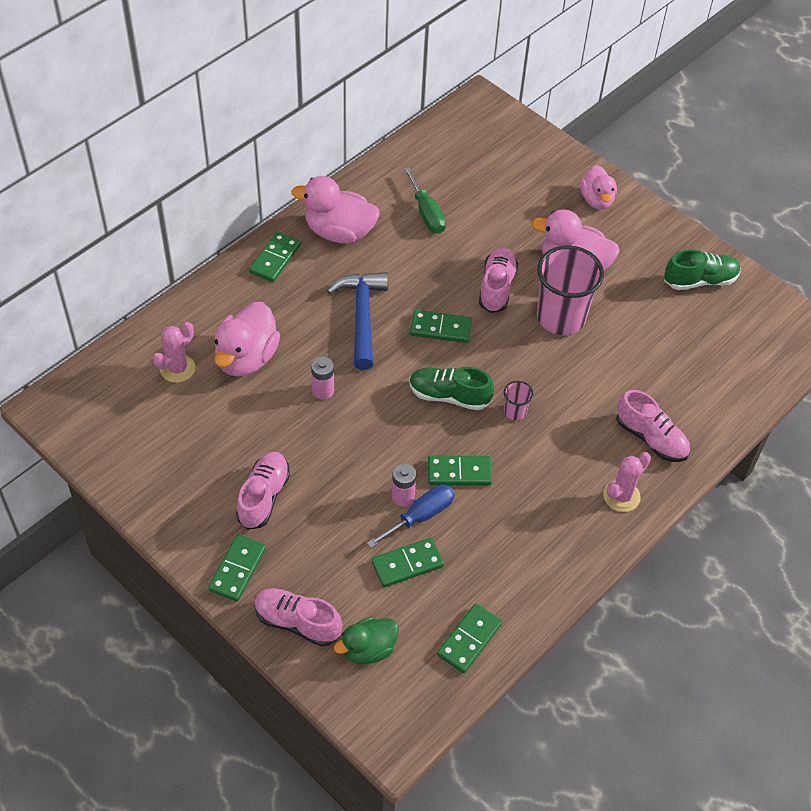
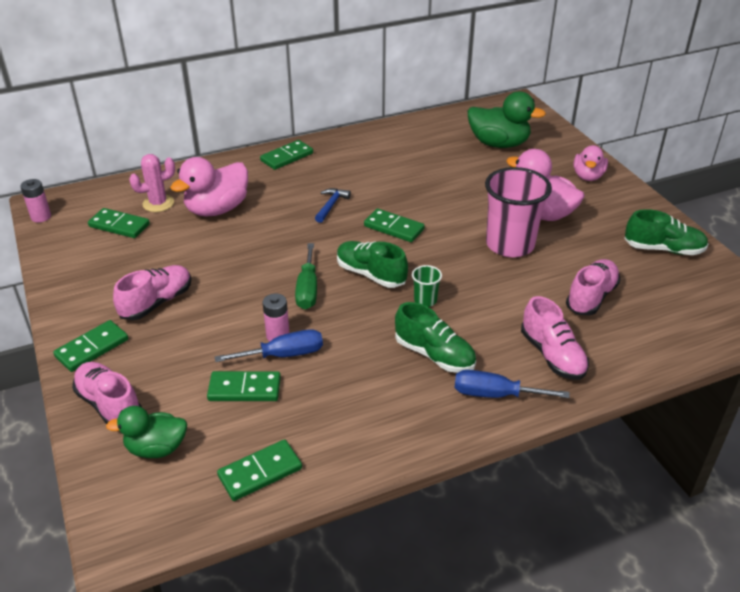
camera: 25 degrees right, 15 degrees down
(323, 391) = (263, 244): pink battery -> pink battery (41, 217)
(339, 232) = (350, 152): pink duck -> none
(362, 316) = (331, 205): blue hammer -> blue hammer, size x0.52
(427, 213) = (430, 155): green screwdriver -> green screwdriver (307, 289)
(459, 472) = (343, 331): green domino -> green domino (119, 225)
(489, 175) = (499, 144): none -> green duck
(497, 287) = (462, 212): pink shoe -> pink shoe (591, 297)
(515, 411) = (425, 300): pink cup -> green cup
(552, 471) = (434, 355): none -> green shoe
(621, 496) = (495, 394): pink cactus -> blue screwdriver

